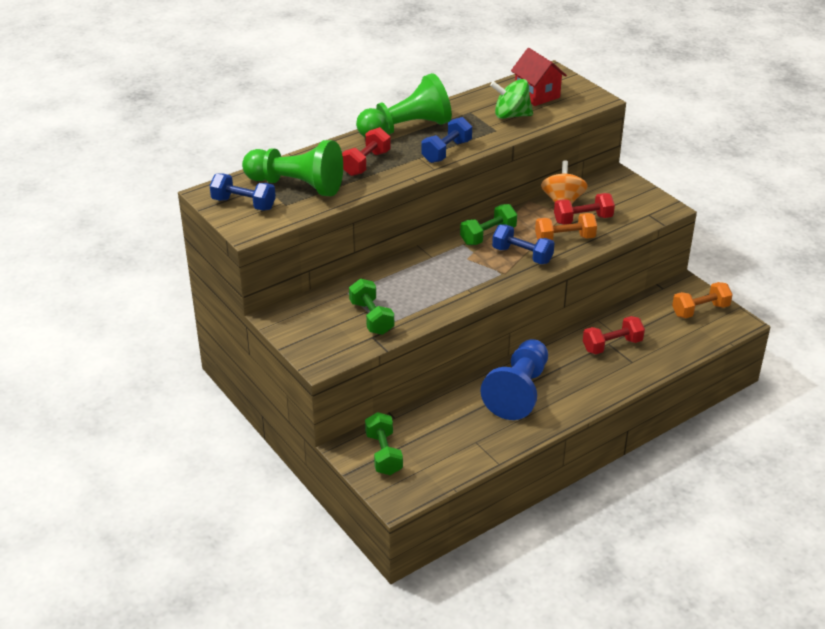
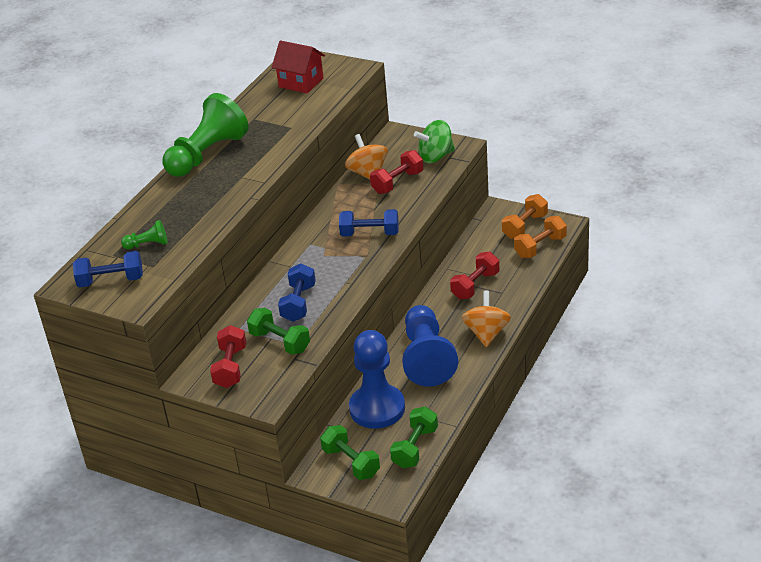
camera: 25 degrees left, 0 degrees up
(297, 185) = (148, 244): green pawn -> green pawn, size x0.43
(366, 163) = (196, 200): red dumbbell -> red dumbbell (230, 367)
(441, 417) = (377, 408): none -> blue pawn
(446, 151) = (262, 162): blue dumbbell -> blue dumbbell (298, 303)
(488, 235) = (326, 228): green dumbbell -> green dumbbell (415, 447)
(511, 115) = (293, 109): green spinning top -> green spinning top (436, 156)
(564, 239) = (395, 205): orange dumbbell -> orange dumbbell (540, 247)
(589, 393) = (486, 333): none -> orange spinning top

